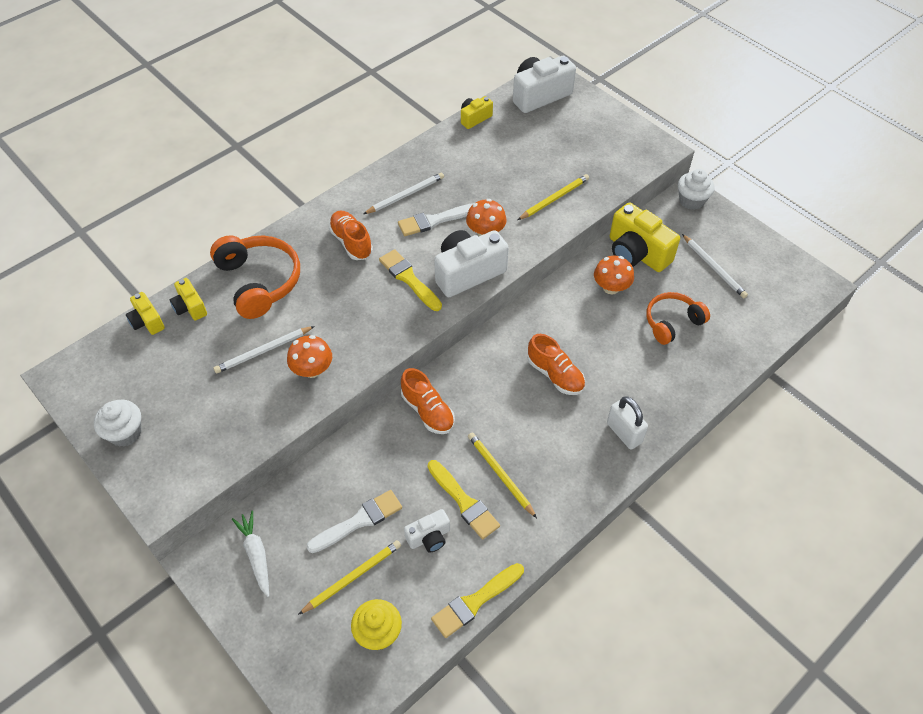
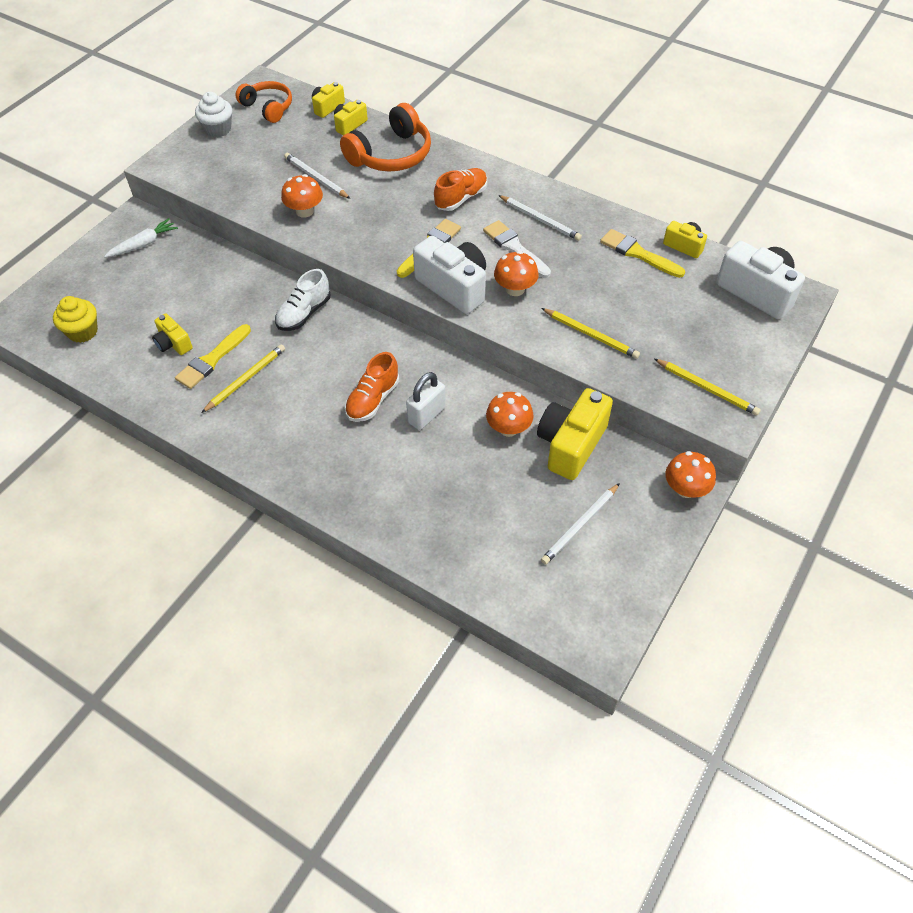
camera: 75 degrees right, 0 degrees up
(352, 577) = (130, 304): yellow pencil -> yellow pencil (707, 388)
(359, 521) = (182, 295): white brush -> none
(428, 411) = (304, 313): orange shoe -> white shoe
(429, 537) = (173, 343): white camera -> yellow camera
(475, 602) = (115, 387): yellow brush -> yellow brush (638, 253)
(624, 433) = (315, 469): white padlock -> white padlock (426, 415)
(672, 322) = (477, 493): orange headphones -> orange headphones (268, 108)
(691, 200) = (685, 489): white cupcake -> orange mushroom

